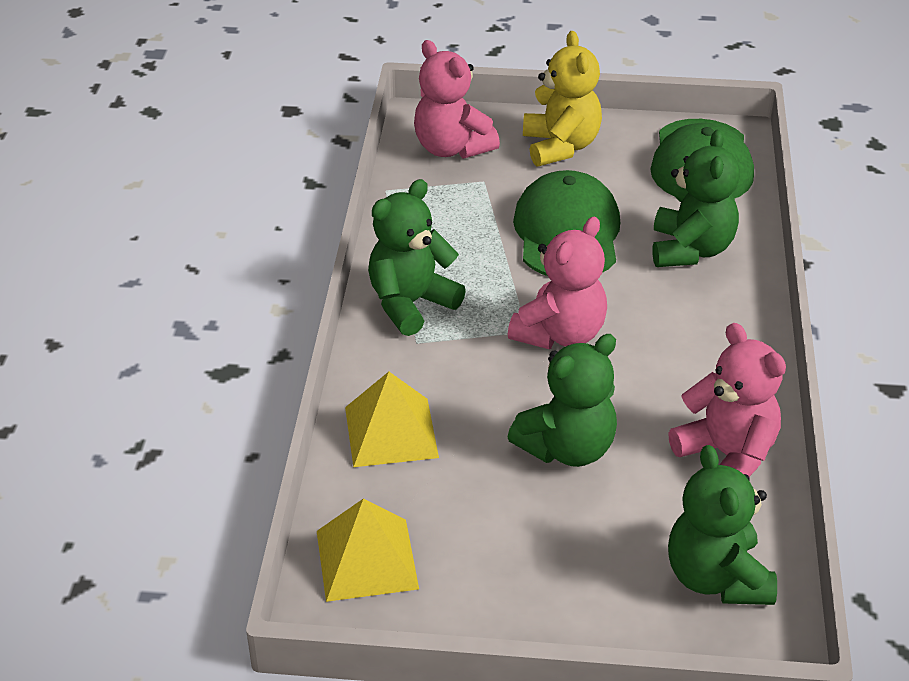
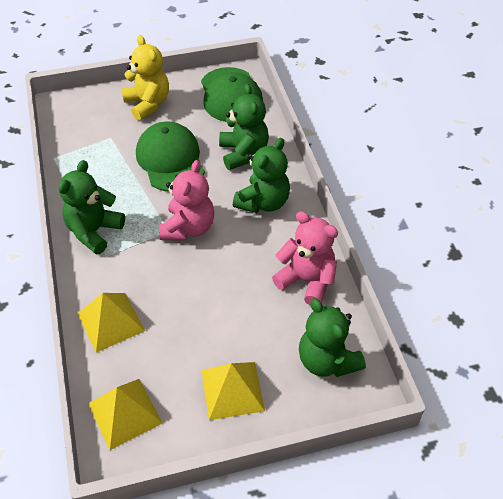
camera: 20 degrees left, 10 degrees up
(452, 148) = (84, 120): pink teddy bear -> none
(545, 576) = (232, 390): none -> yellow pyramid
(567, 448) = (217, 302): green teddy bear -> green teddy bear (263, 202)

